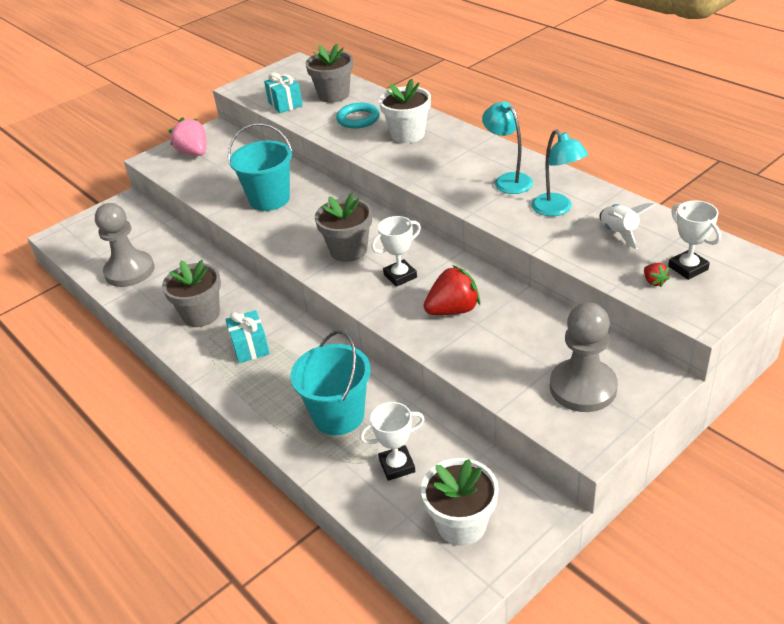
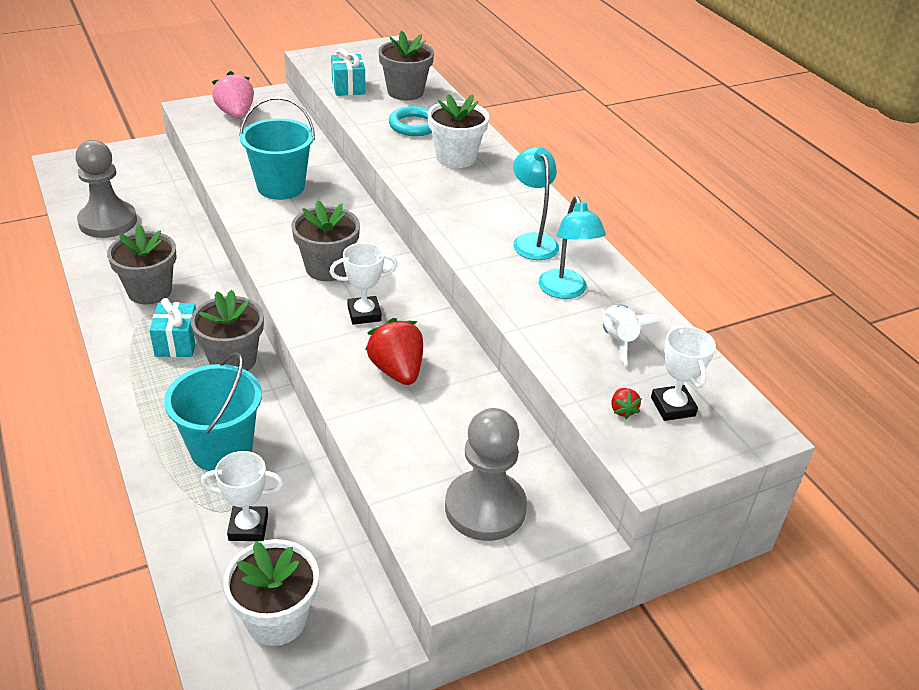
camera: 10 degrees right, 0 degrees up
(304, 346) = (233, 360): none -> grey flower pot
(453, 310) = (397, 370): red strawberry -> red strawberry turned 105 degrees counterclockwise

